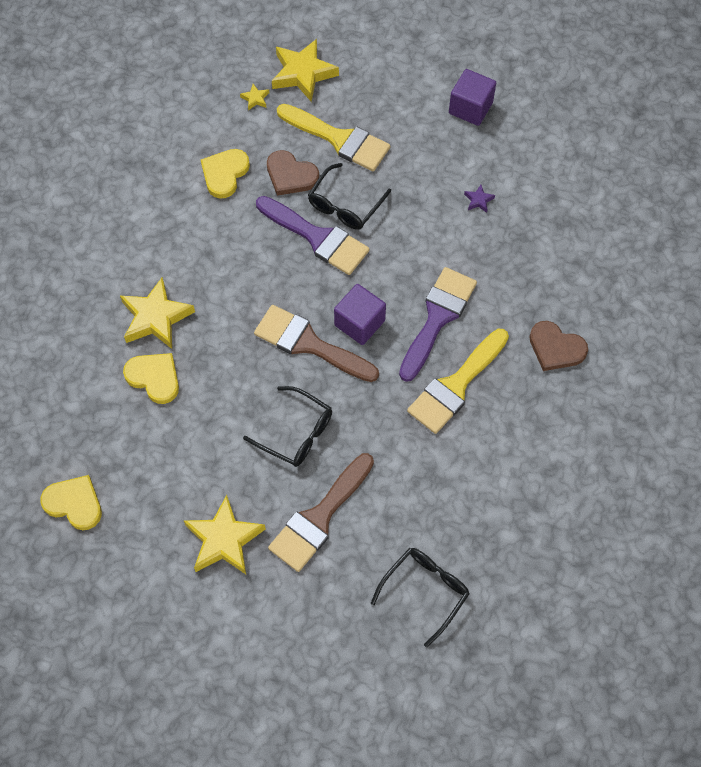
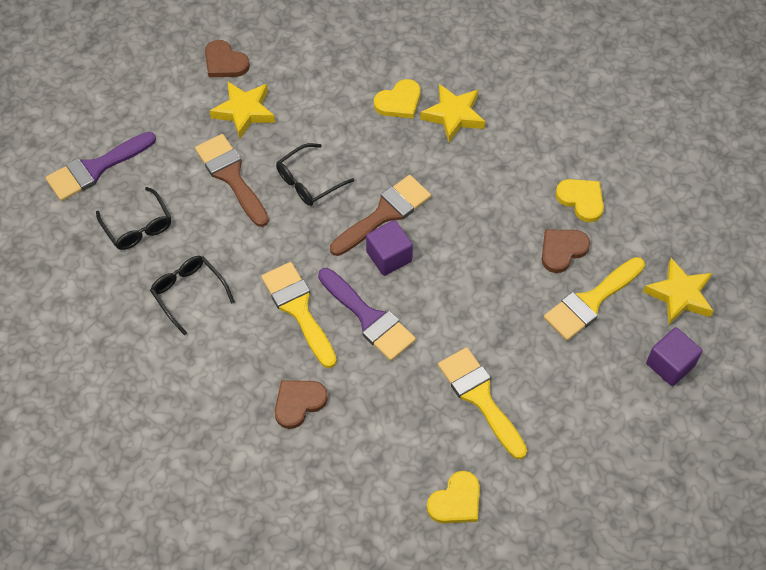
camera: 110 degrees right, 5 degrees down
(74, 503) = (317, 31): yellow heart -> yellow heart (456, 501)
(156, 593) = (225, 62): none -> brown heart
(255, 99) = (660, 247): yellow star -> none
(317, 238) = (487, 251): purple brush -> purple brush (95, 168)
(345, 205) = (514, 283): black glasses -> black glasses (189, 293)
(470, 108) = (592, 431): purple cube -> purple cube (670, 364)
(478, 200) = (480, 397): purple star -> yellow brush

